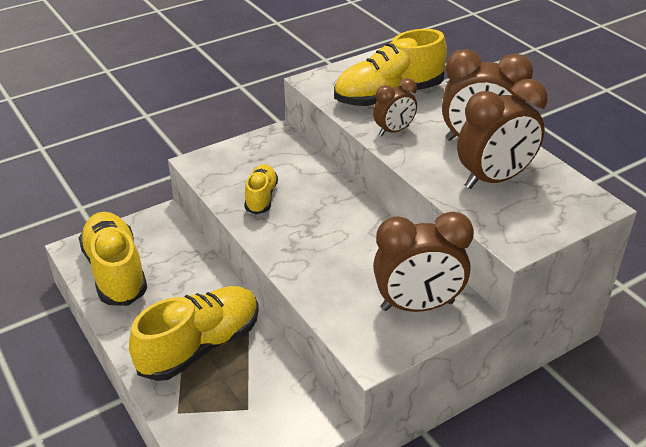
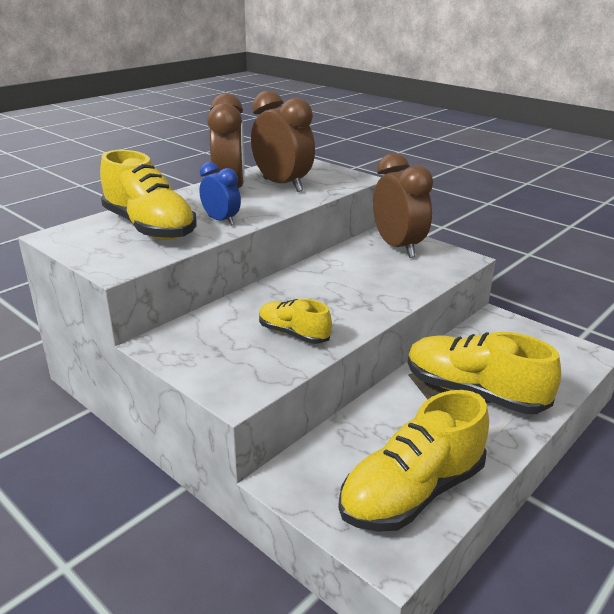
camera: 105 degrees left, 10 degrees down
(261, 197) = (293, 334): yellow shoe -> yellow shoe turned 45 degrees clockwise
(393, 131) = (221, 221): brown clock -> blue clock

